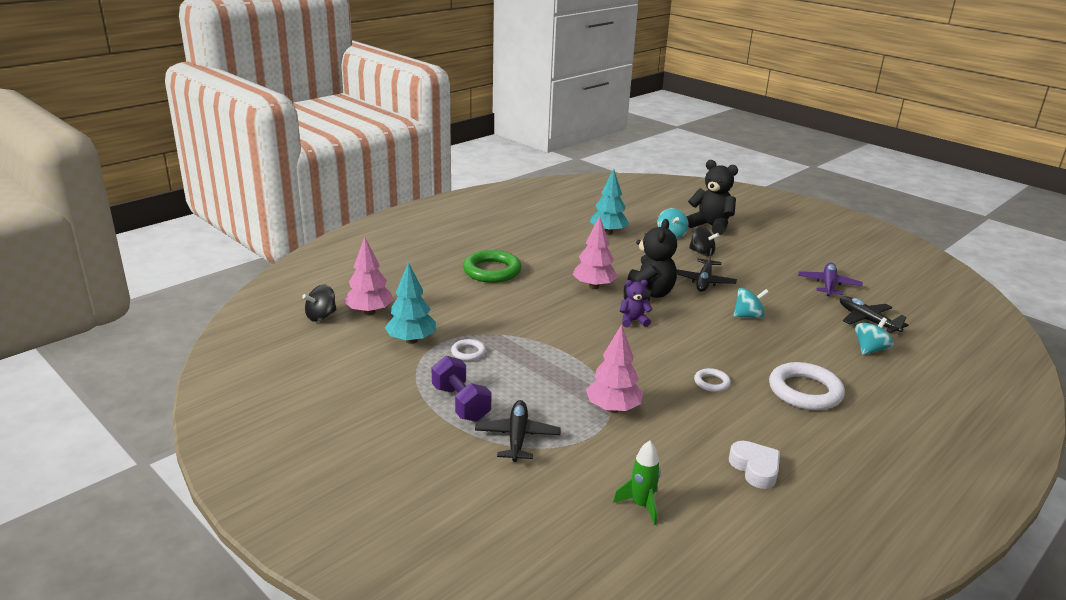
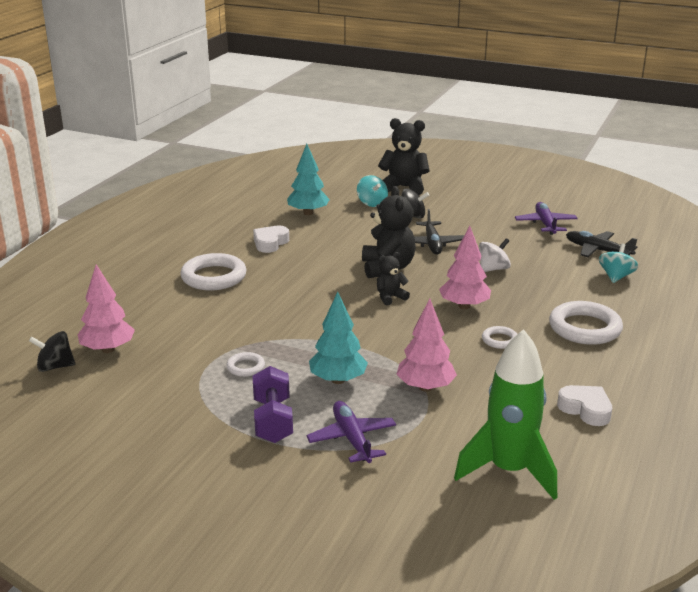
camera: 20 degrees left, 0 degrees up
(321, 316) = (55, 367): black spinning top -> black spinning top turned 60 degrees clockwise
(411, 340) = (176, 369): turquoise tree -> turquoise tree (338, 380)
(461, 403) = (273, 420): purple dumbbell -> purple dumbbell turned 45 degrees clockwise
(492, 271) = (214, 277): green ring -> white ring
(517, 437) = (352, 439): black plane -> purple plane
(558, 252) = (270, 243): none -> white heart
(594, 286) = (329, 271): pink tree -> pink tree (464, 306)
(633, 321) = (390, 297): purple teddy bear -> black teddy bear
(641, 505) = (509, 471): green rocket -> green rocket, size x1.98
(748, 316) = (493, 269): turquoise spinning top -> white spinning top

